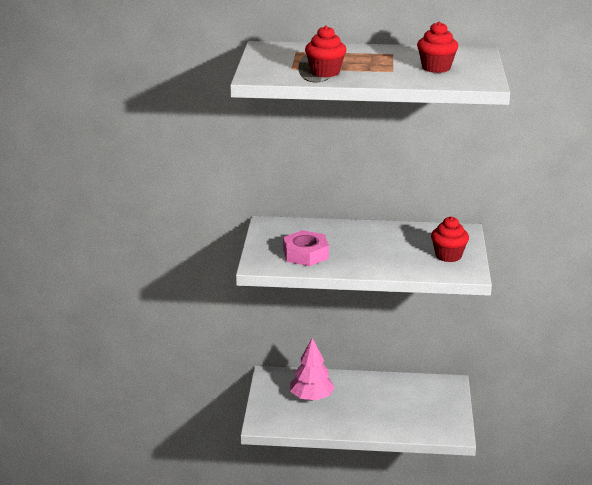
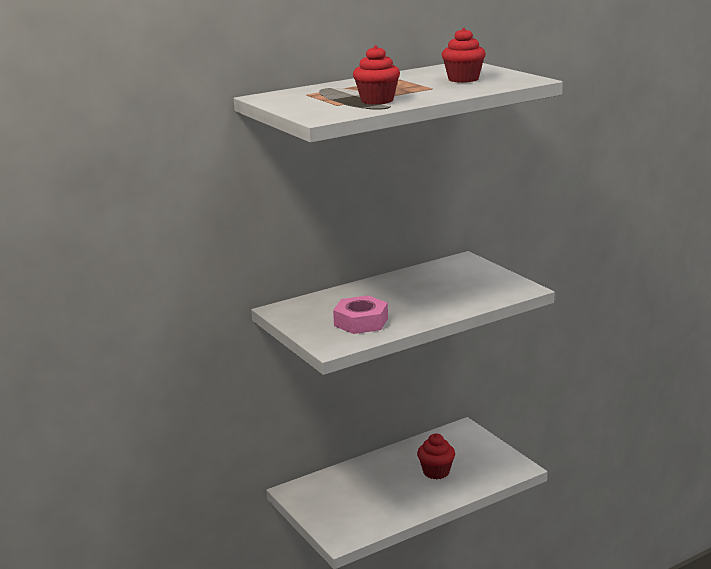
camera: 35 degrees left, 5 degrees down
(311, 397) = (358, 493): pink tree -> none
(448, 256) = (485, 281): red cupcake -> red cupcake (436, 472)

